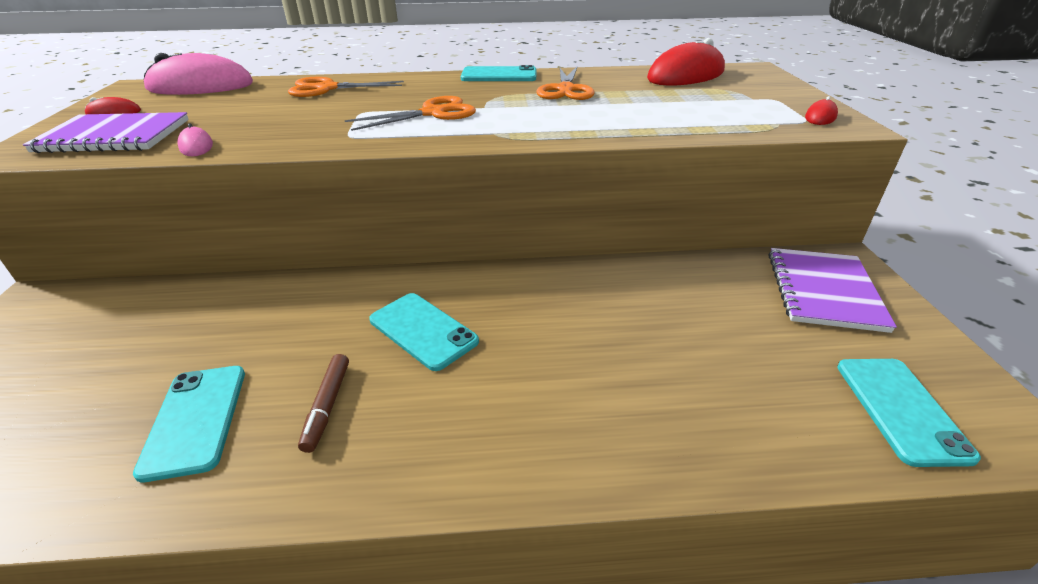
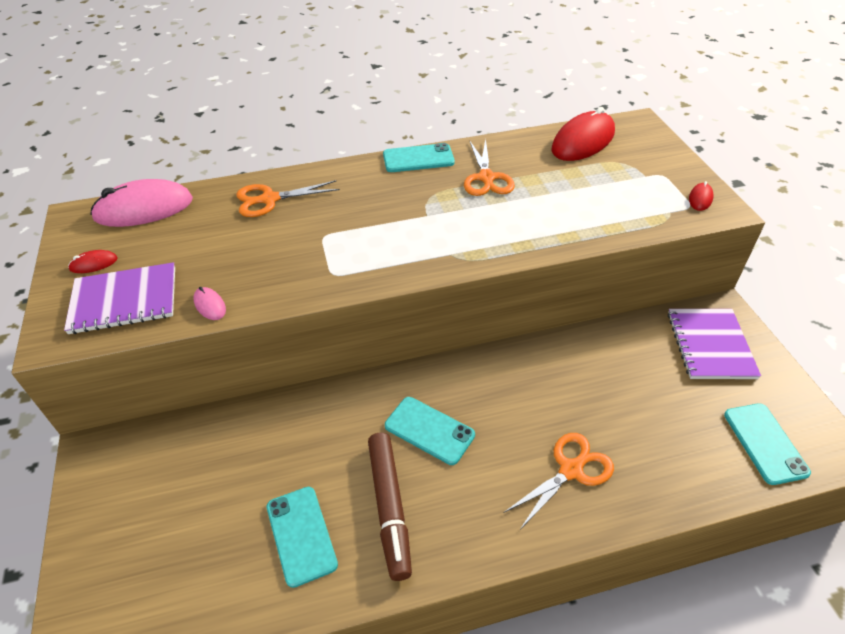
camera: 10 degrees left, 10 degrees up
(327, 406) = (389, 507): brown marker -> brown marker, size x1.84
(433, 113) = (387, 230): orange scissors -> orange scissors (571, 470)

